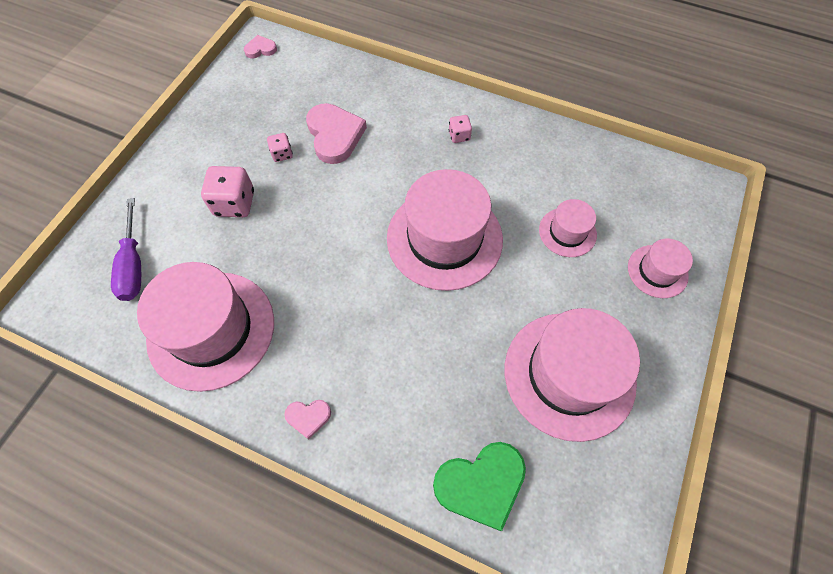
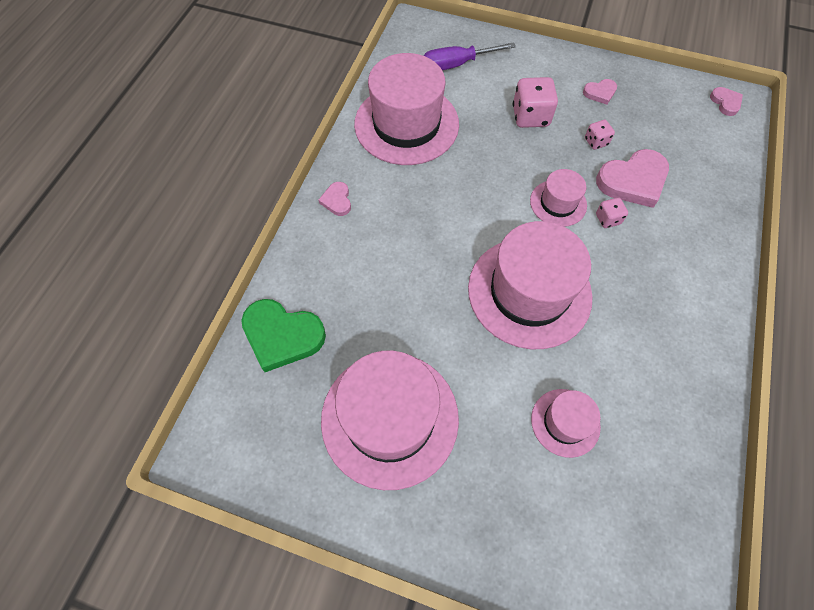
camera: 85 degrees right, 0 degrees up
(220, 138) = (600, 93): none -> pink heart
(459, 136) = (672, 299): pink dice -> pink dice (607, 219)
(481, 484) = (282, 336): green heart -> green heart turned 45 degrees counterclockwise
(657, 271) = (531, 533): pink hat -> pink hat (558, 203)

